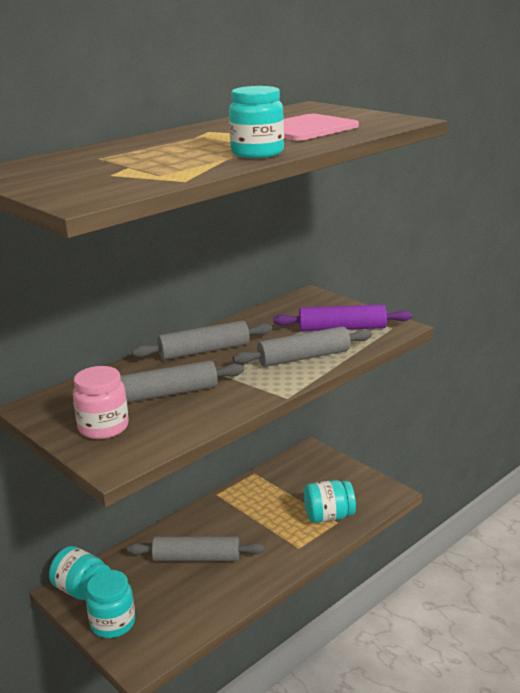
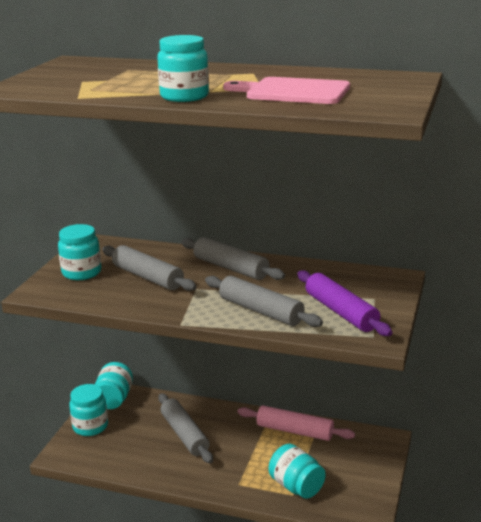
camera: 60 degrees right, 0 degrees up
(103, 427) = (81, 272): pink jar -> turquoise jar
(256, 491) = (295, 431): none -> pink rolling pin

